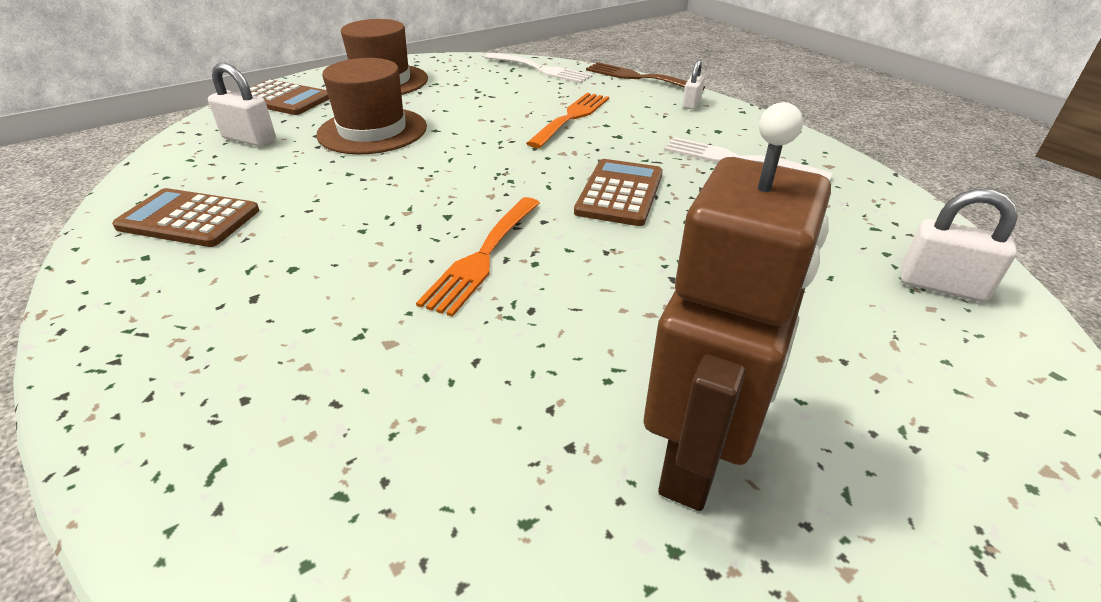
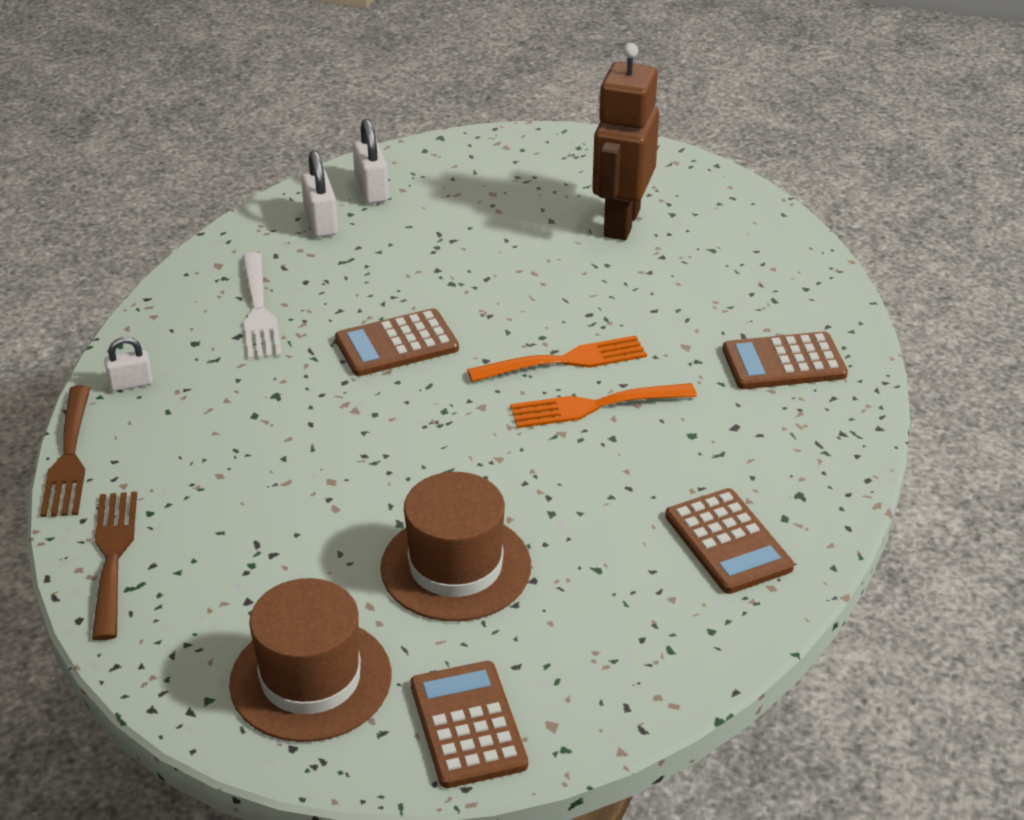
camera: 130 degrees left, 0 degrees up
(248, 400) = (783, 362): none -> brown calculator
(249, 139) = (585, 646): white padlock -> white padlock (321, 222)
(541, 69) = (112, 556): white fork -> brown fork
(571, 117) = (260, 446): orange fork -> orange fork (594, 406)
(697, 460) = (621, 223): brown robot -> brown robot turned 60 degrees counterclockwise

